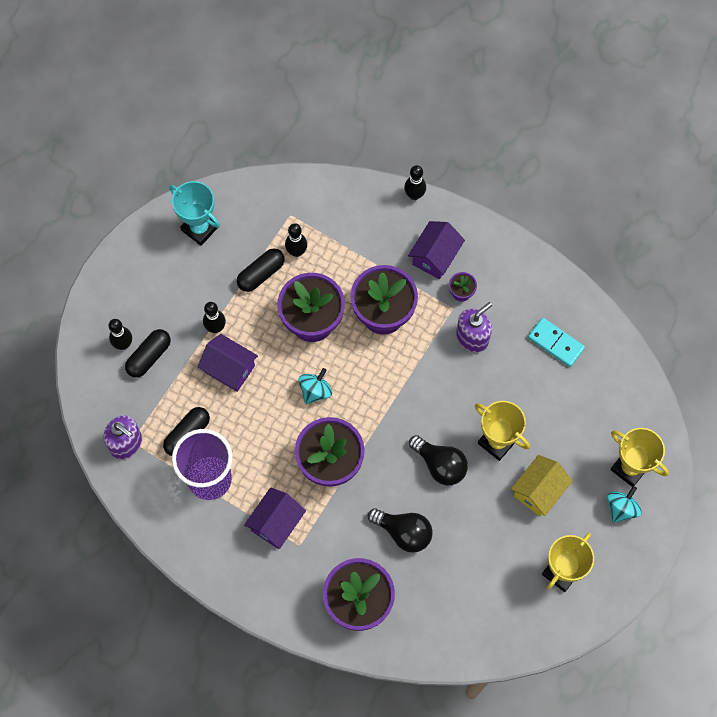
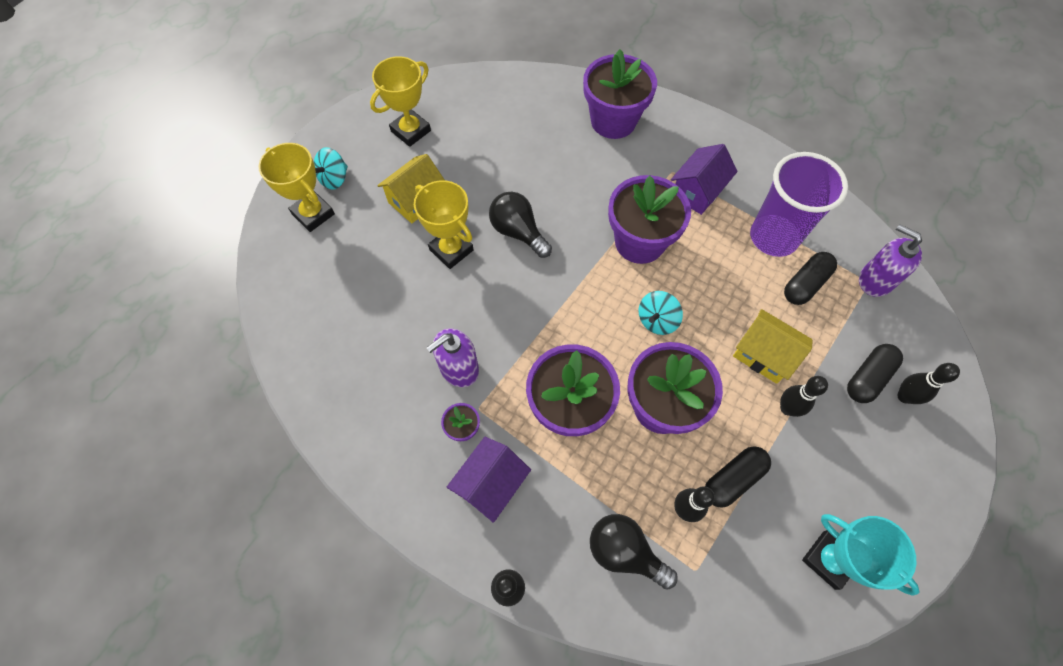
camera: 175 degrees left, 5 degrees down
(229, 369) = (763, 354): purple house -> yellow house
(403, 532) = (564, 174): black light bulb -> black light bulb (624, 552)
(556, 343) = (357, 353): turquoise domino -> none

